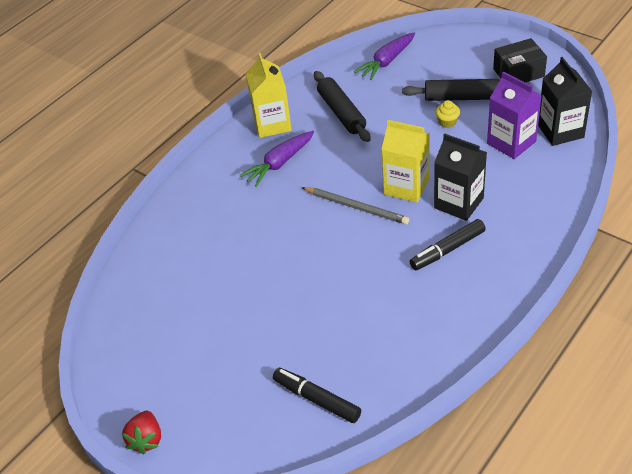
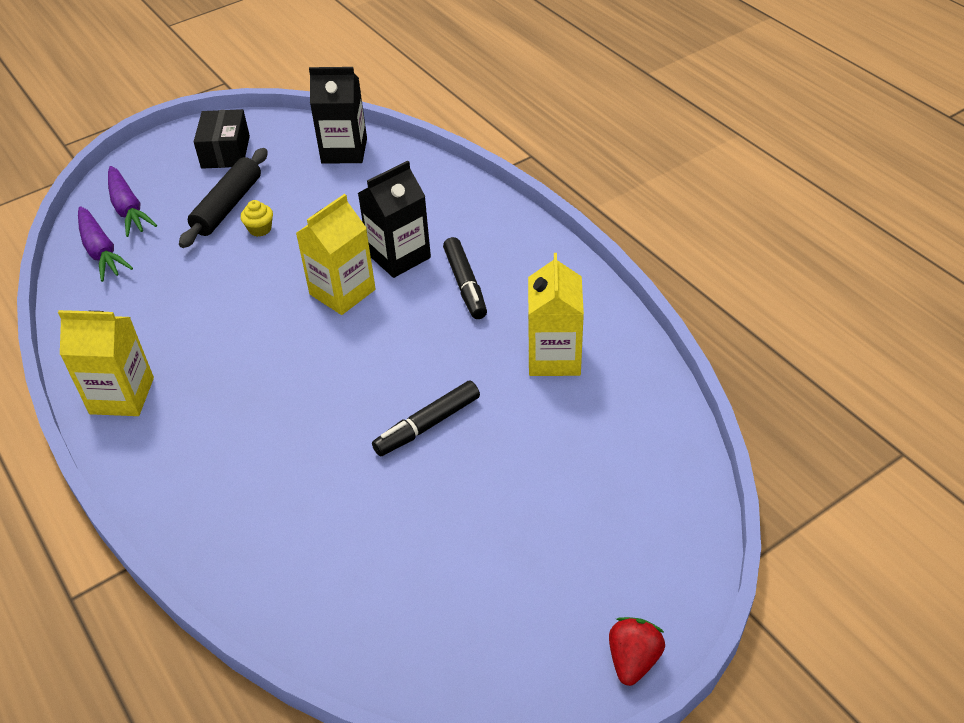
camera: 75 degrees left, 0 degrees up
(146, 439) = (633, 660): red strawberry -> red strawberry turned 90 degrees counterclockwise
(279, 163) = (209, 405): purple carrot -> purple carrot (128, 209)
(317, 399) = (633, 455): black marker -> black marker (427, 425)
(341, 113) = (161, 318): black rolling pin -> none
(356, 207) = (346, 345): grey pencil -> none
(395, 325) = (554, 357): none -> yellow carton
(511, 142) = (334, 190): purple carton -> none

